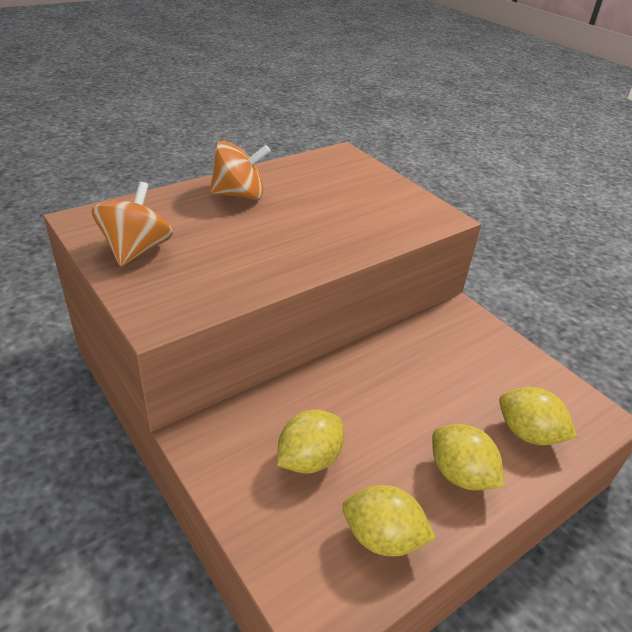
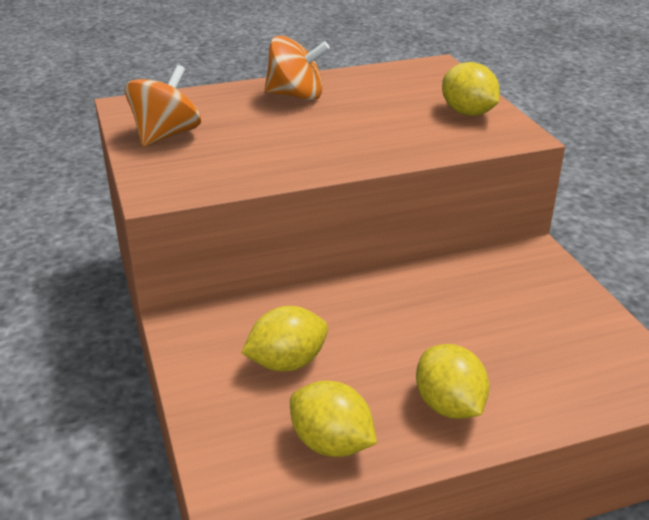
camera: 20 degrees right, 5 degrees down
(528, 433) = (554, 382): yellow lemon -> yellow lemon (468, 113)

